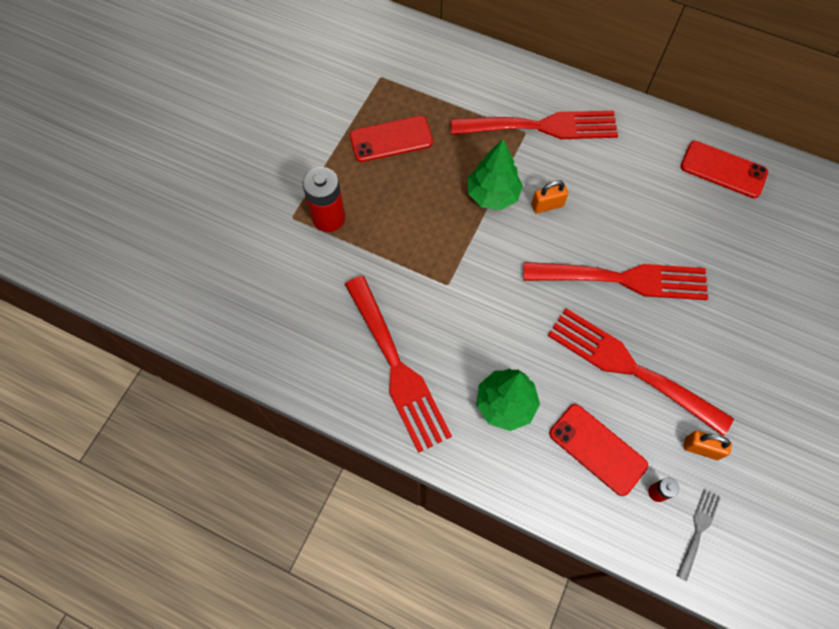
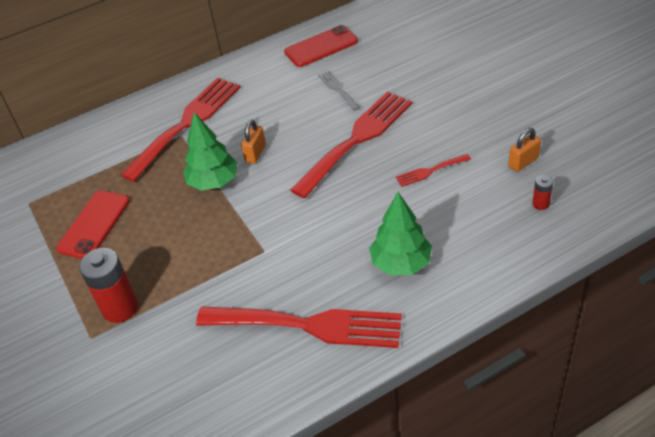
camera: 50 degrees left, 20 degrees down
(597, 449) = (482, 222): red phone -> none
(629, 367) = (430, 171): red fork -> red fork, size x0.44
(698, 530) = (585, 195): grey fork -> grey fork (337, 89)

